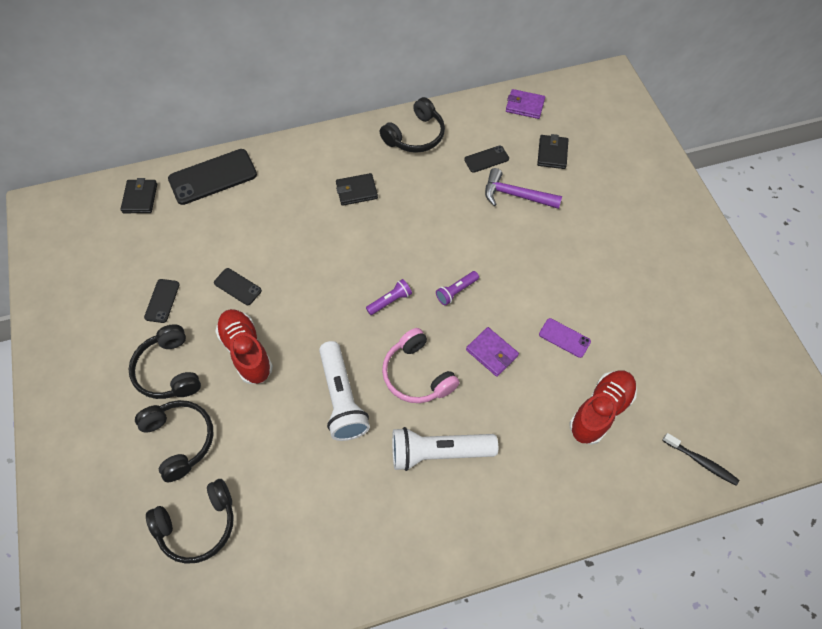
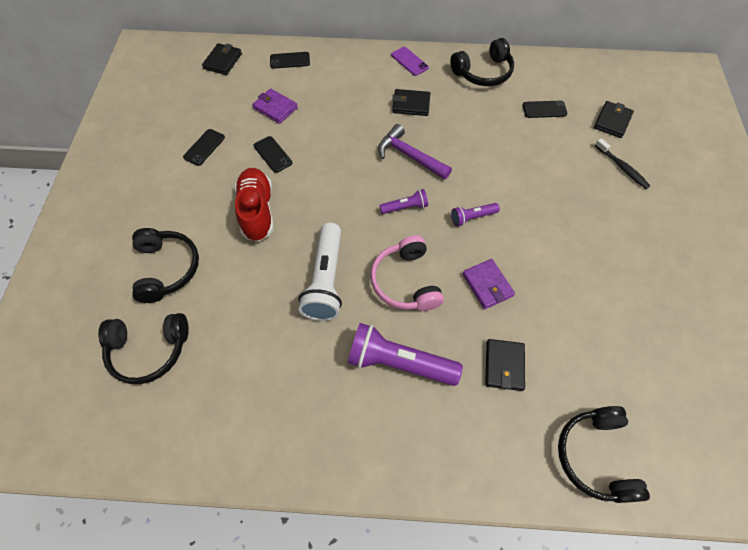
camera: 20 degrees right, 0 degrees up
(169, 370) = (184, 206): black headphones -> black headphones (596, 456)
(213, 177) = (290, 60): black phone -> black phone, size x0.52
(439, 452) = (399, 362): white flashlight -> purple flashlight
(516, 195) = (562, 148): purple hammer -> purple hammer (409, 156)
(524, 106) = (598, 73): purple wallet -> purple wallet (275, 108)
(531, 422) = (504, 366): none -> black wallet
(564, 338) = (568, 294): purple phone -> purple phone (409, 61)
(600, 411) = (583, 379): red shoe -> none
(701, 461) = (682, 473): black toothbrush -> black toothbrush (622, 167)

